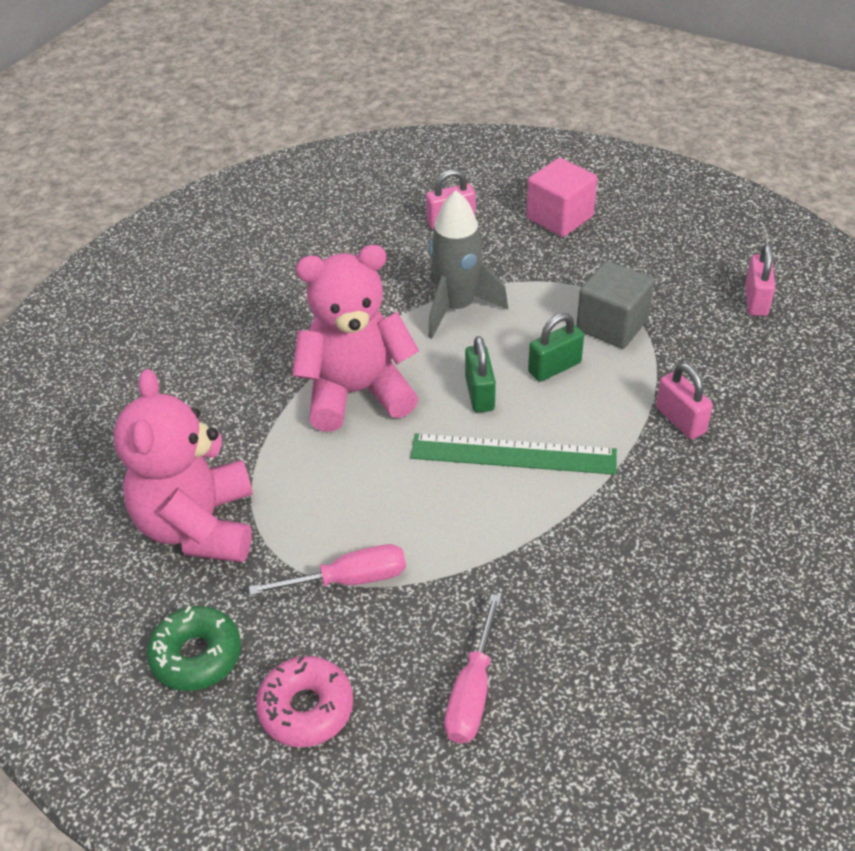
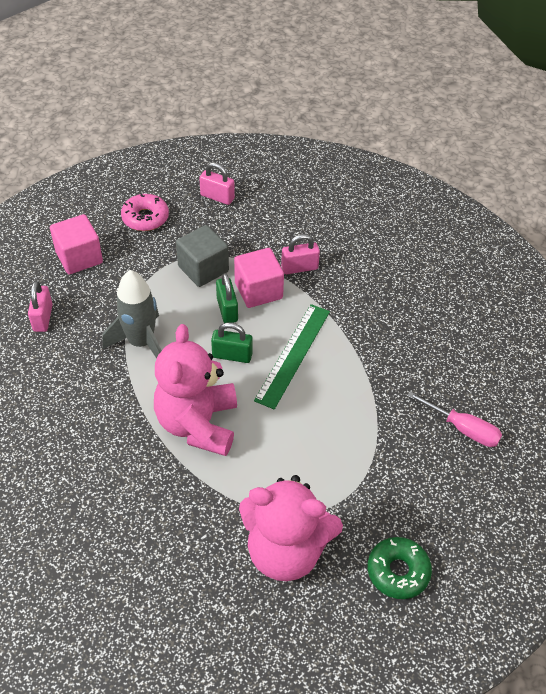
camera: 75 degrees left, 5 degrees up
(306, 708) = (453, 516): pink donut -> pink donut (145, 218)
(350, 579) = (363, 469): pink screwdriver -> none
(608, 388) = (258, 291): none -> pink cube

